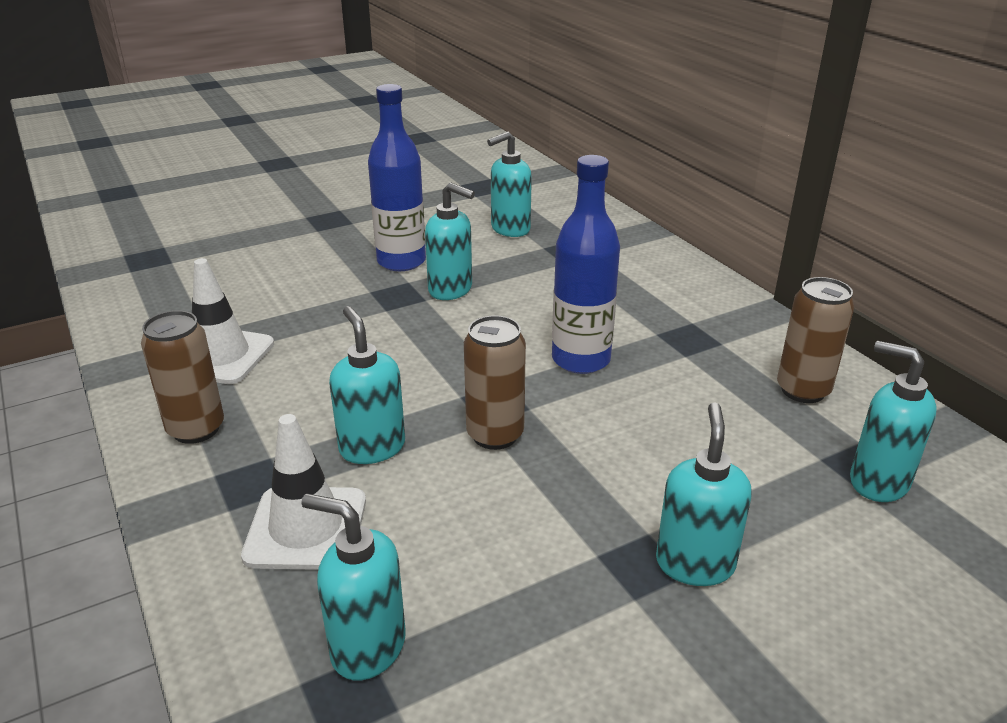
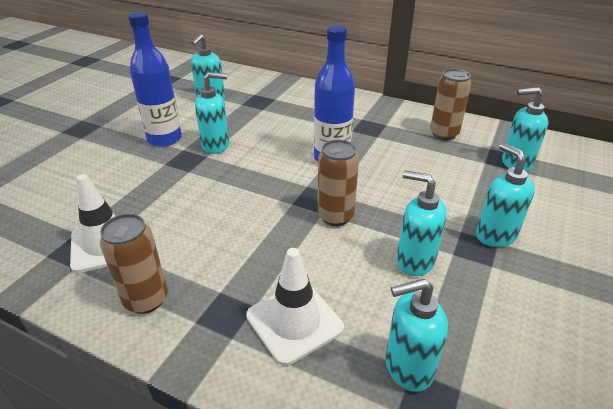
camera: 35 degrees left, 5 degrees up
(372, 447) = (277, 255): turquoise soap dispenser -> turquoise soap dispenser (414, 261)

